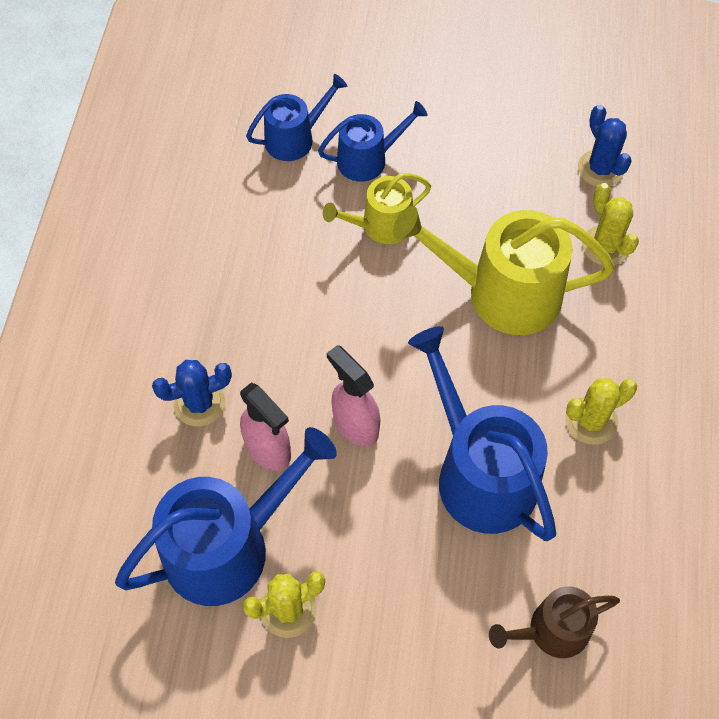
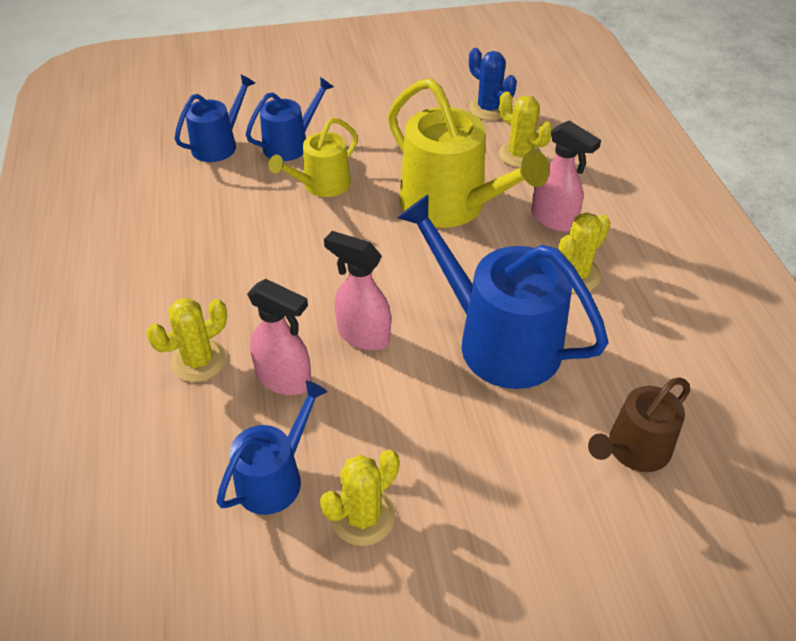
camera: 20 degrees left, 15 degrees down
(199, 403) = (199, 361): blue cactus -> yellow cactus
(228, 546) = (275, 478): blue watering can -> blue watering can, size x0.56
(502, 293) = (450, 205): yellow watering can -> yellow watering can turned 120 degrees counterclockwise
(601, 345) = (554, 220): none -> pink spray bottle

